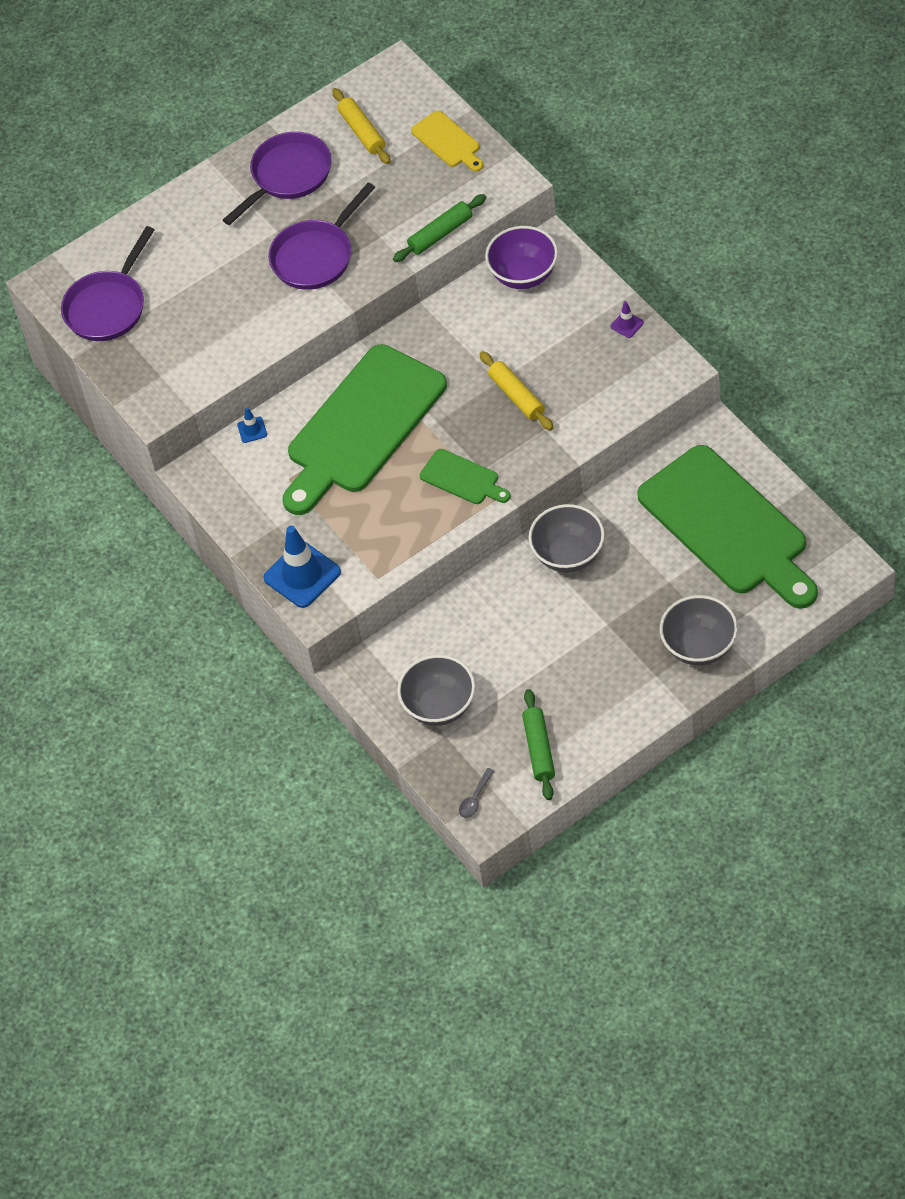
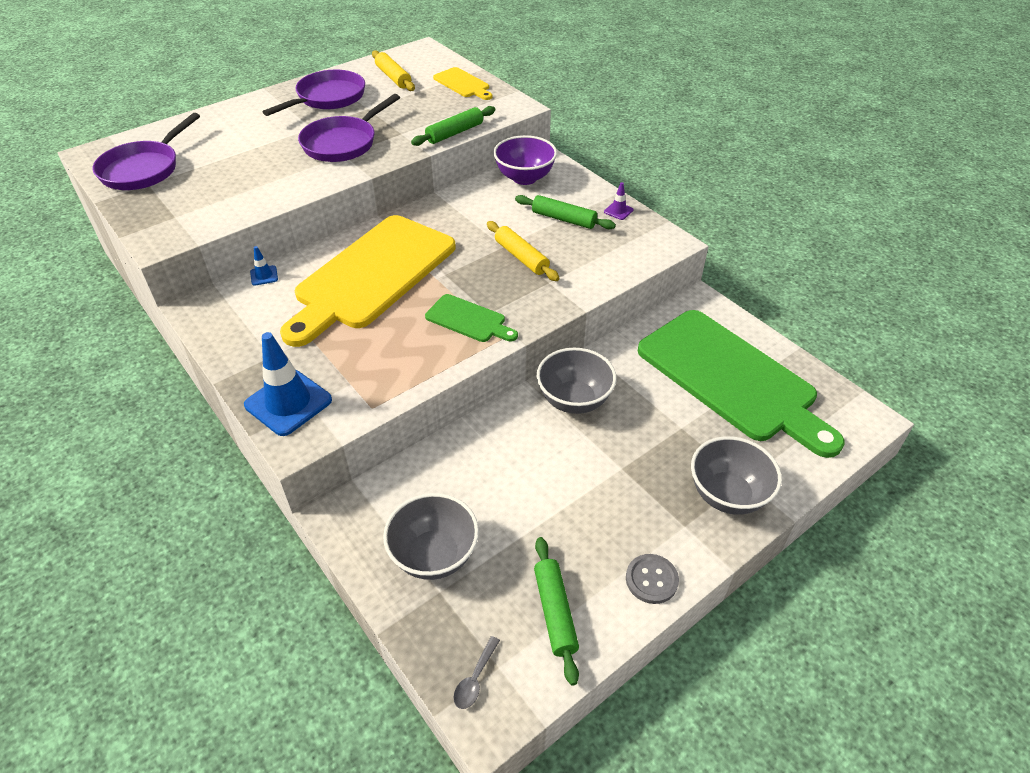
camera: 10 degrees left, 10 degrees down
(362, 426) = (371, 275): green cutting board -> yellow cutting board
(565, 339) = (563, 219): none -> green rolling pin
(621, 722) = (651, 579): none -> grey button

